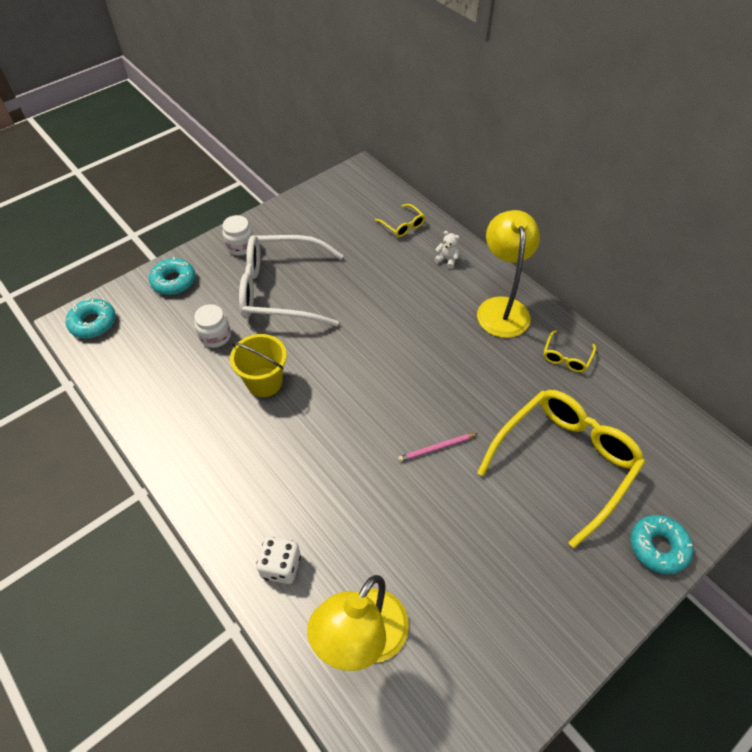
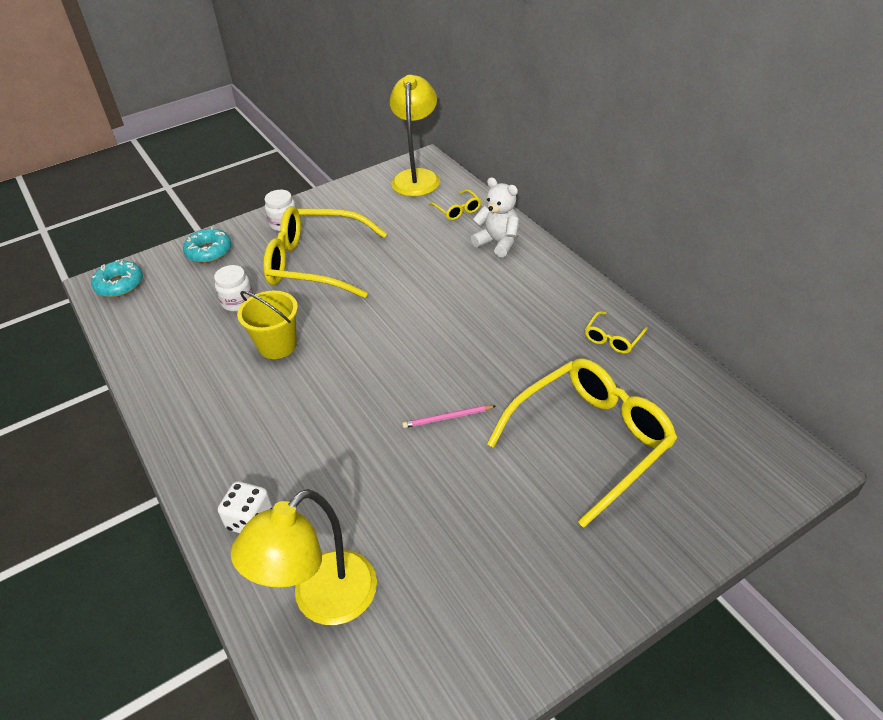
camera: 10 degrees right, 10 degrees down
(282, 290) = (316, 263): white glasses -> yellow glasses
(447, 260) = (498, 242): white teddy bear -> white teddy bear, size x1.84
(501, 308) = (548, 289): yellow lamp -> yellow lamp (417, 177)
(658, 547) = (686, 535): turquoise donut -> none

